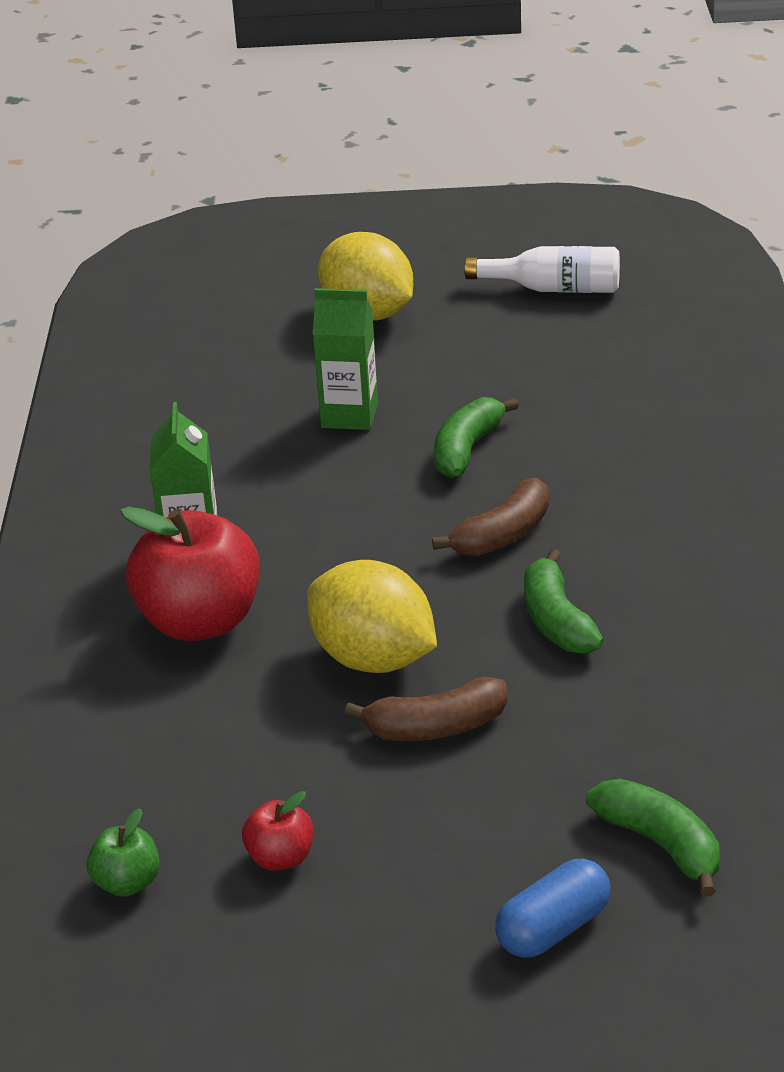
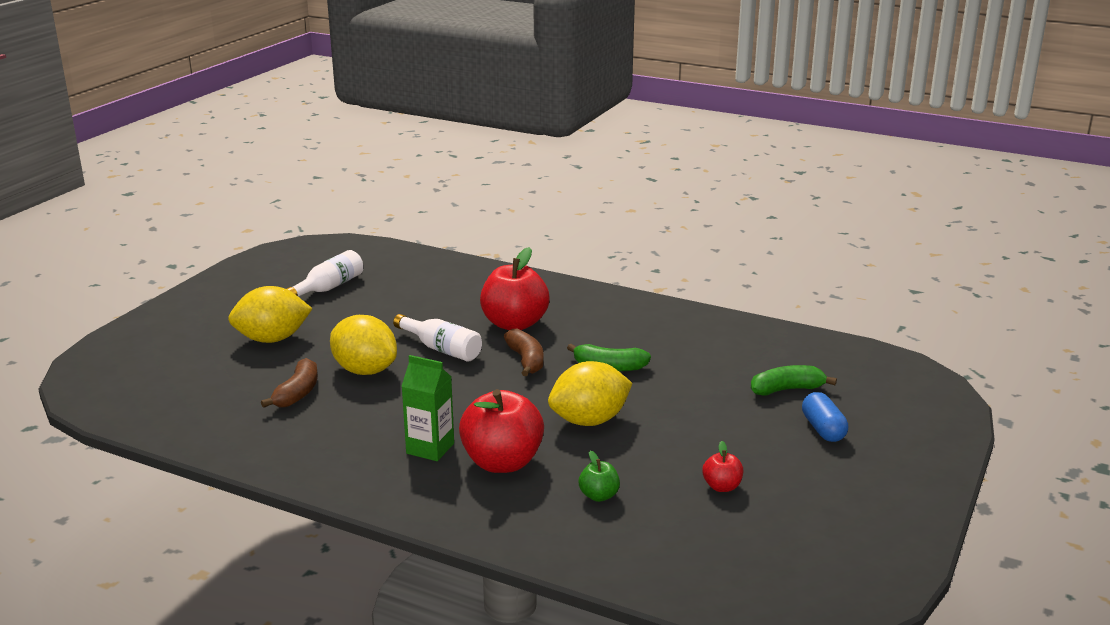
camera: 65 degrees left, 10 degrees down
(127, 882) = (705, 538): green apple -> green apple (599, 496)
(349, 415) = (365, 370): green carton -> yellow lemon
(435, 727) = (659, 419): brown banana -> brown banana (297, 393)
(467, 449) = (441, 349): green banana -> white bottle
(608, 481) = (514, 324): none -> red apple

